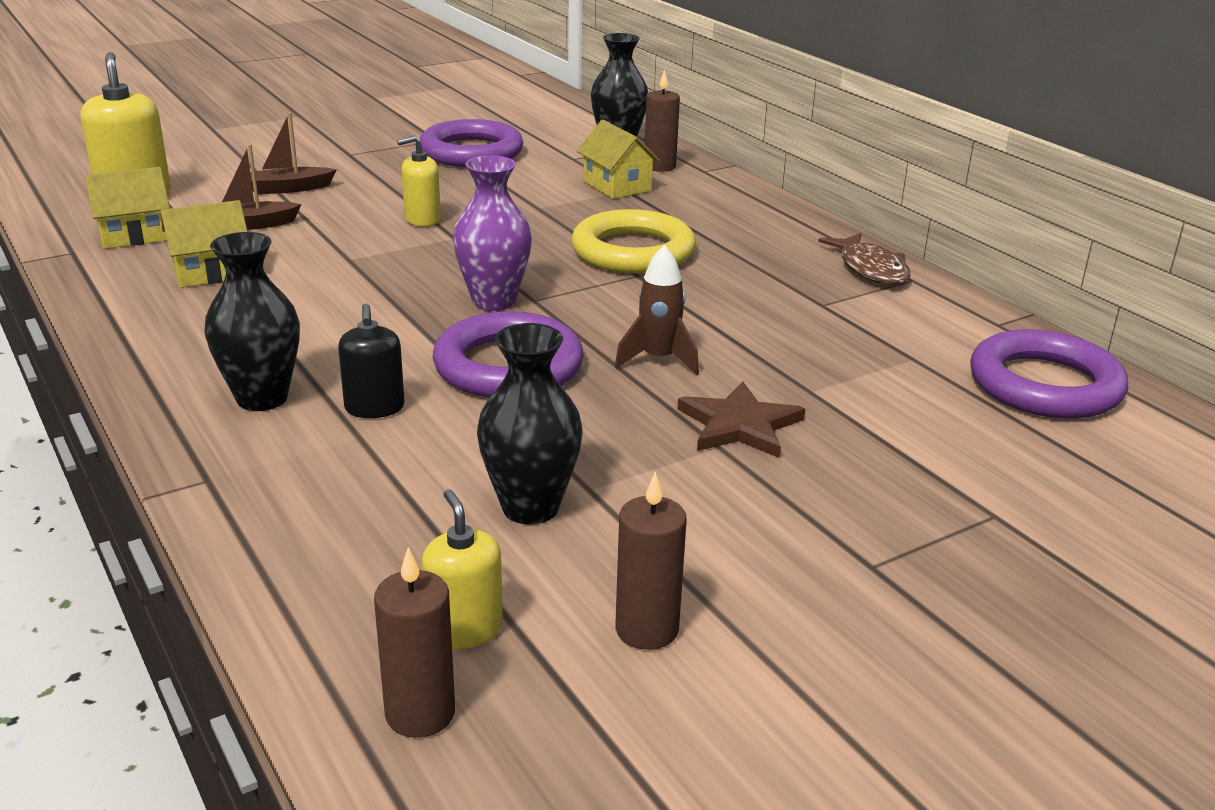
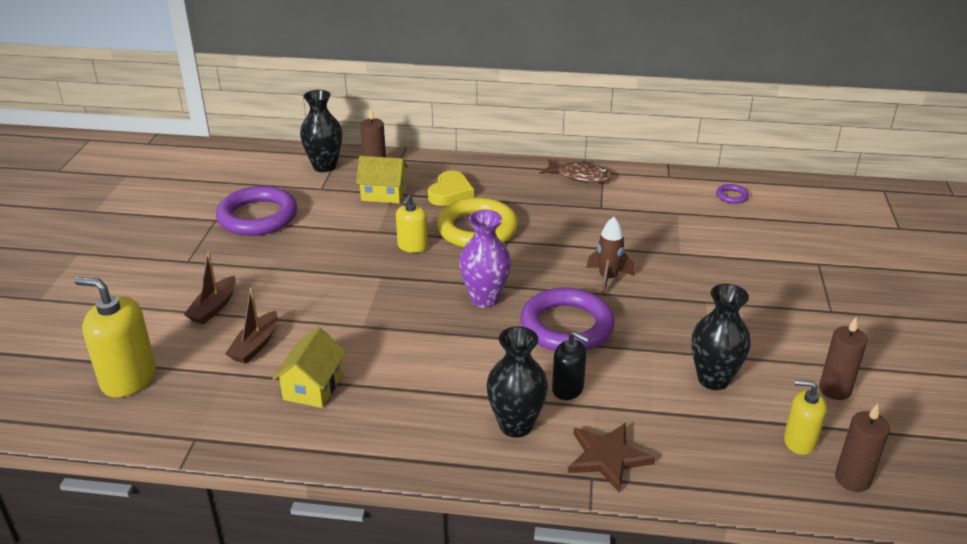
camera: 50 degrees left, 5 degrees up
(134, 235) = (203, 400): yellow house -> none
(422, 219) = (340, 277): yellow soap dispenser -> yellow soap dispenser (412, 246)
(683, 214) = (450, 193): none -> yellow heart
(739, 425) = (693, 287): brown star -> brown star (608, 457)
(1045, 385) = (731, 196): purple ring -> purple ring, size x0.42

